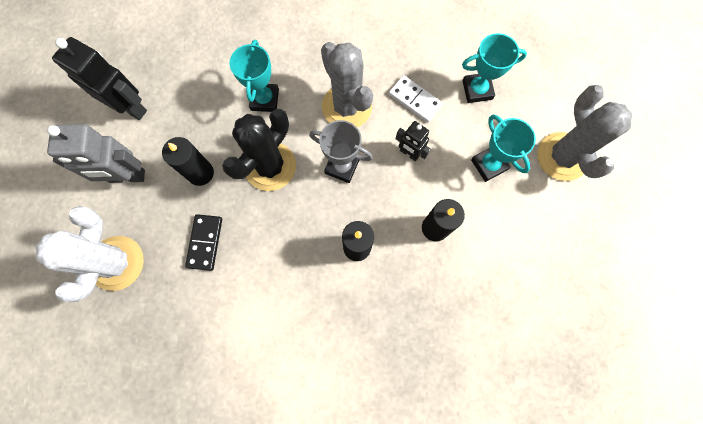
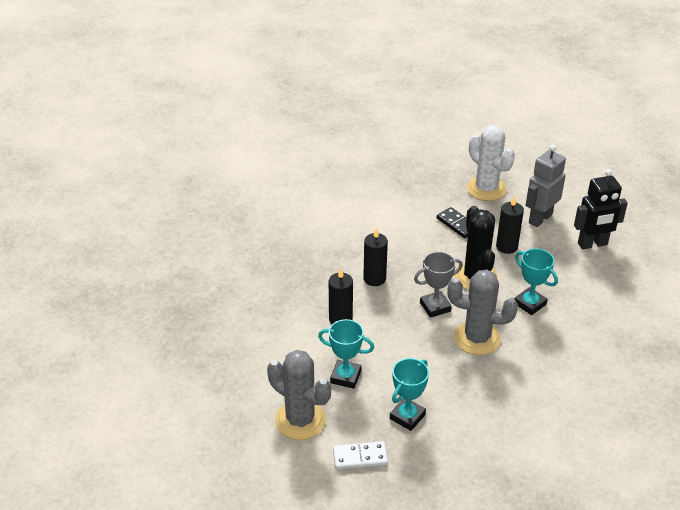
camera: 135 degrees right, 35 degrees down
(409, 153) = (404, 344): black robot -> none
(415, 100) = (440, 376): white domino -> white domino (360, 457)

